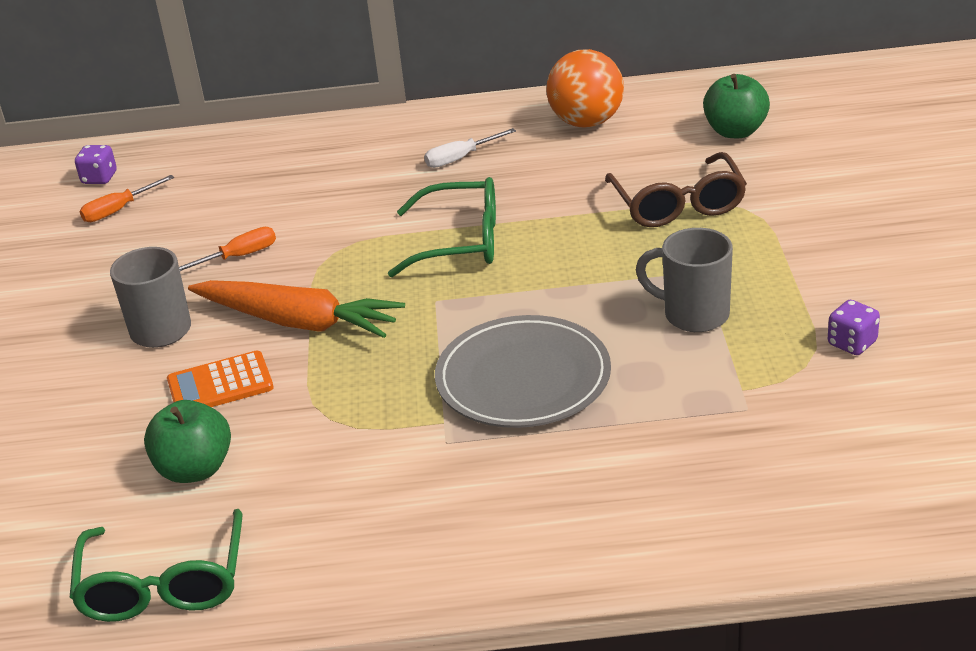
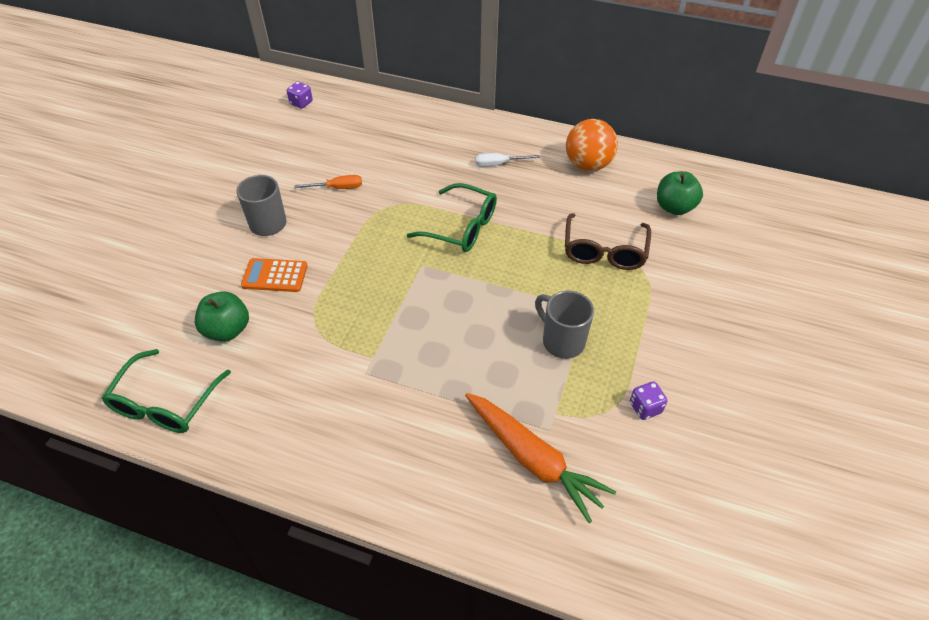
camera: 20 degrees right, 15 degrees up
(119, 210) = (297, 129): orange screwdriver -> none
(298, 322) = (340, 248): orange carrot -> orange carrot (533, 459)
(523, 378) = (435, 345): grey plate -> none

